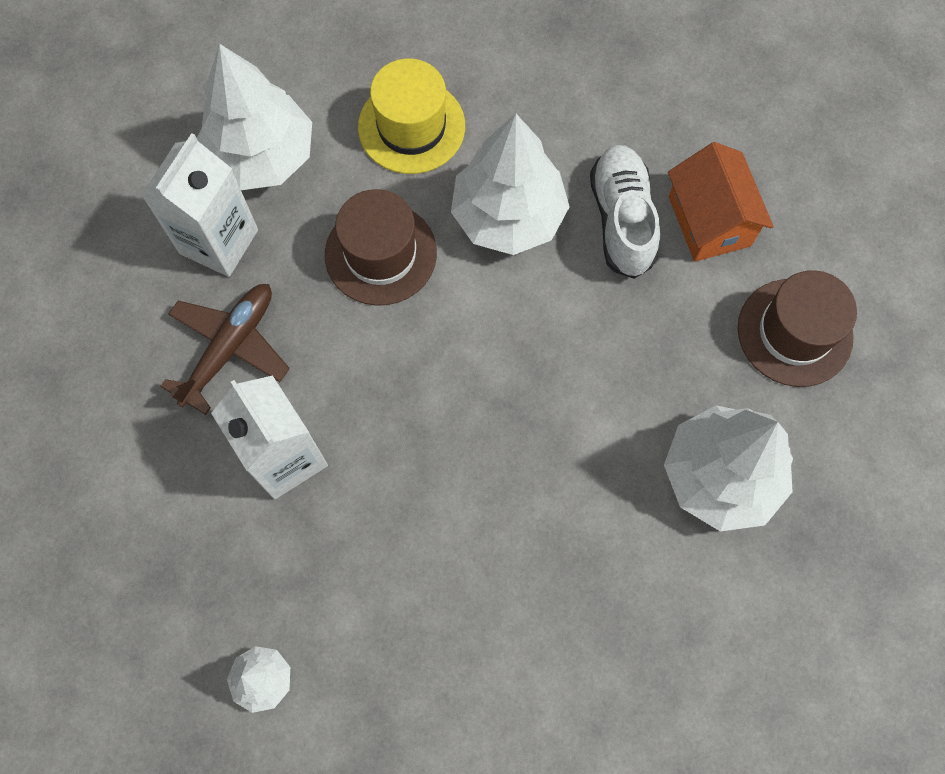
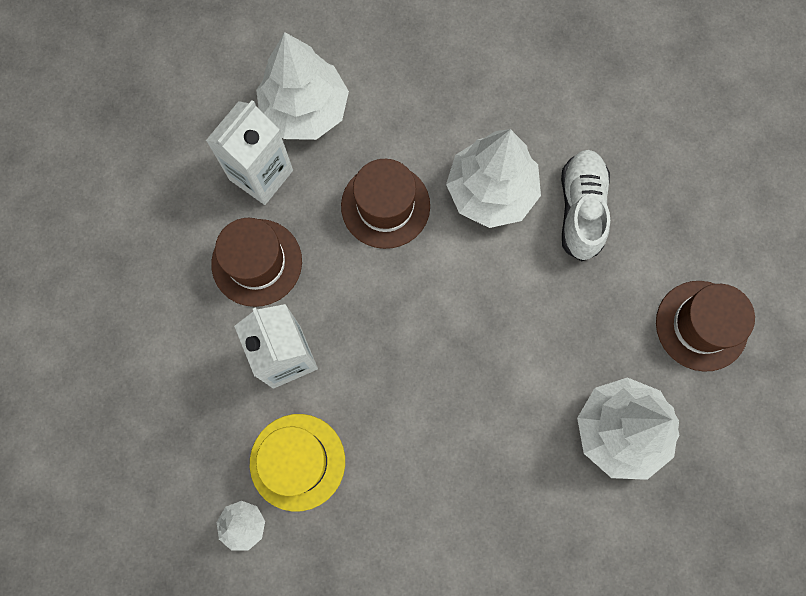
camera: 10 degrees right, 5 degrees up
(229, 348) = (257, 262): brown plane -> brown hat
(411, 126) = (427, 104): yellow hat -> yellow hat (297, 462)
(709, 221) = (650, 222): orange house -> none

